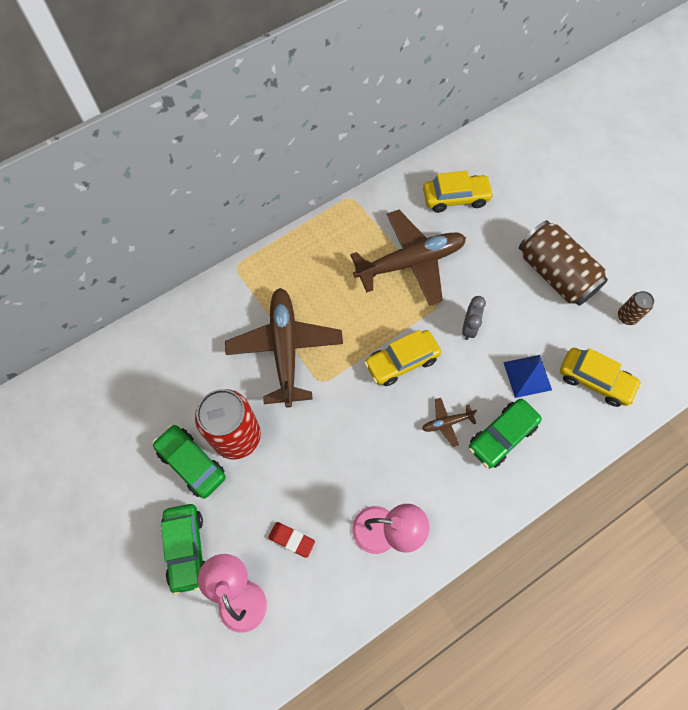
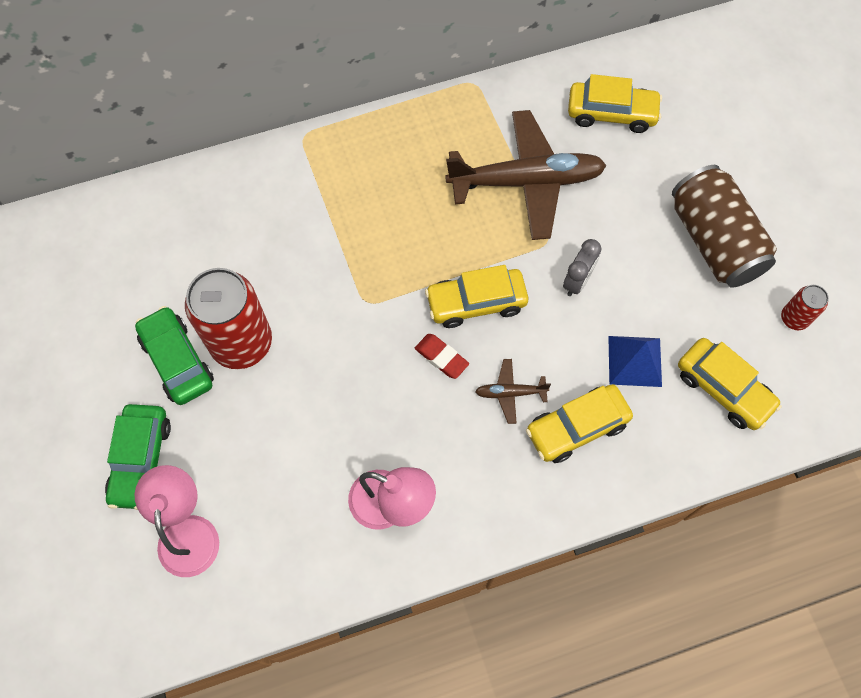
camera: 15 degrees right, 0 degrees up
(285, 349) = (333, 251): brown plane -> none
(291, 540) = (271, 484): red eraser -> red eraser (441, 357)
(502, 436) = (577, 428): green car -> yellow car
(627, 316) = (794, 318): brown can -> red can

